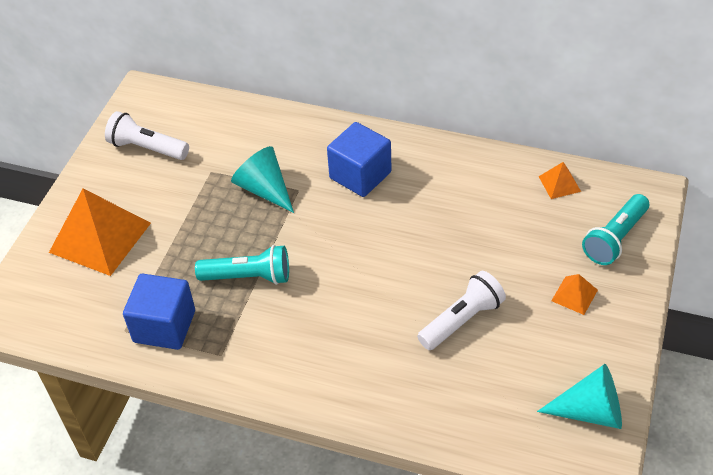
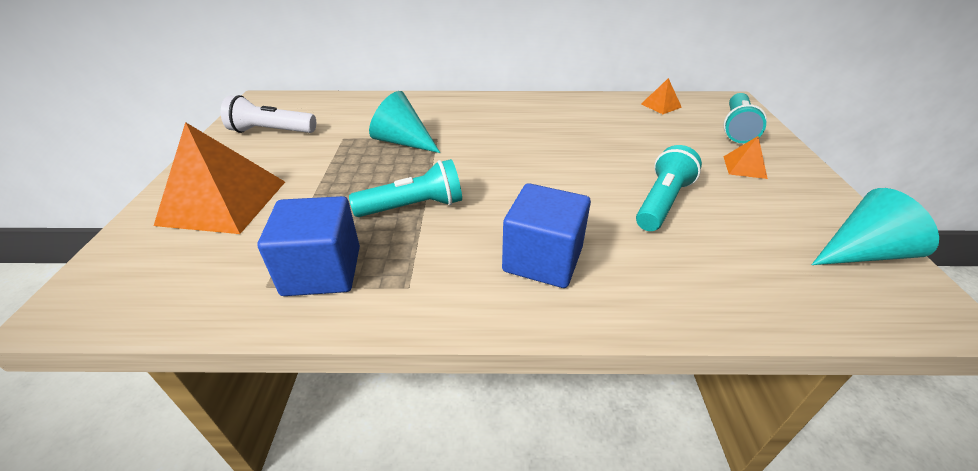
camera: 20 degrees left, 10 degrees down
(360, 175) = (490, 122): blue cube -> blue cube (542, 259)
(462, 320) = (662, 202): white flashlight -> turquoise flashlight

